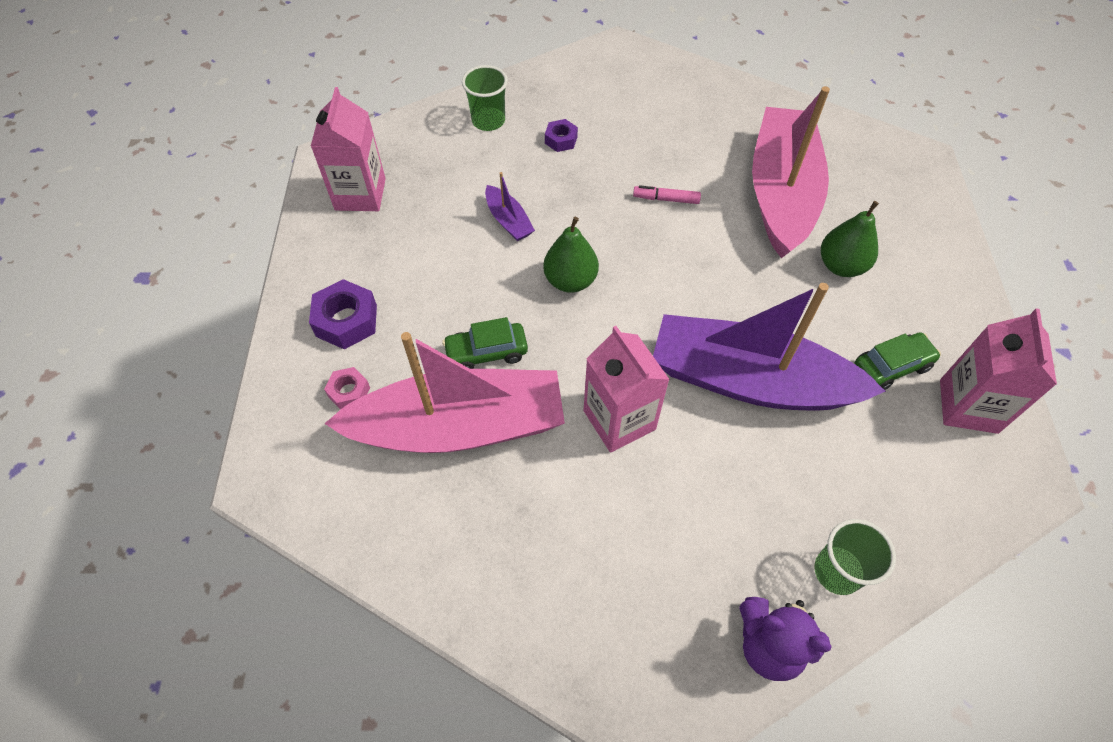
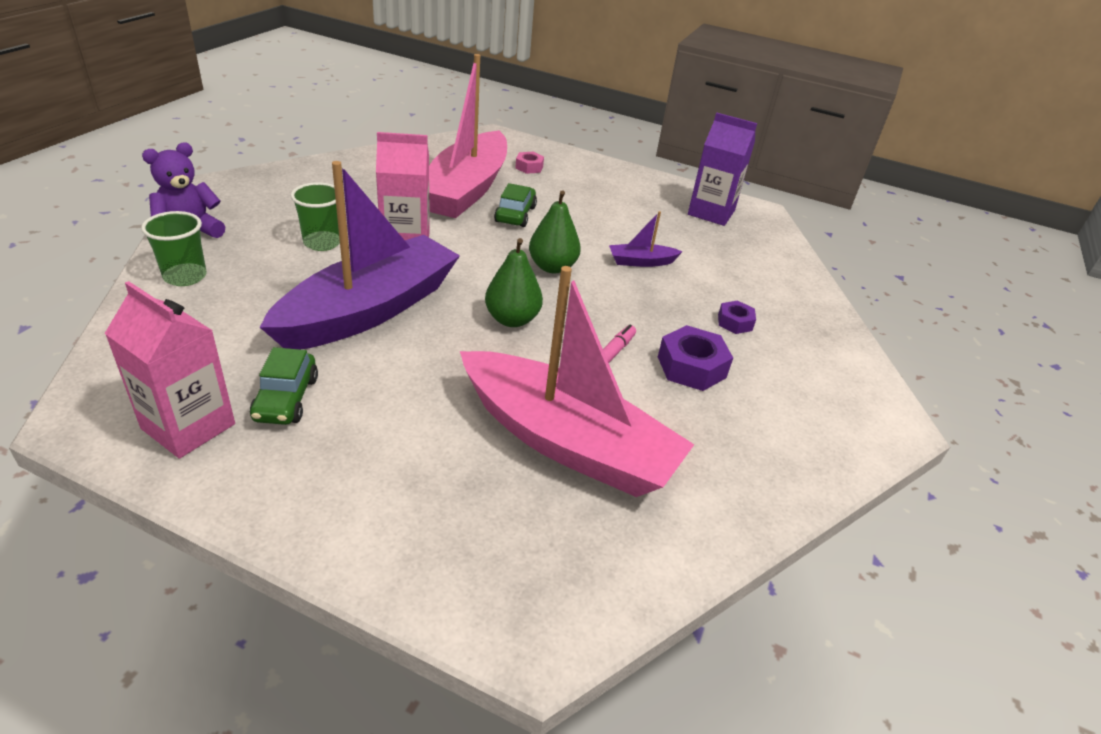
camera: 110 degrees right, 20 degrees down
(346, 320) = (588, 179): purple nut -> purple nut (691, 367)
(360, 194) = (711, 212): pink carton -> purple carton
(488, 121) = (781, 292): green cup -> green cup (322, 242)
(841, 266) = (429, 433): green pear -> green pear (512, 319)

